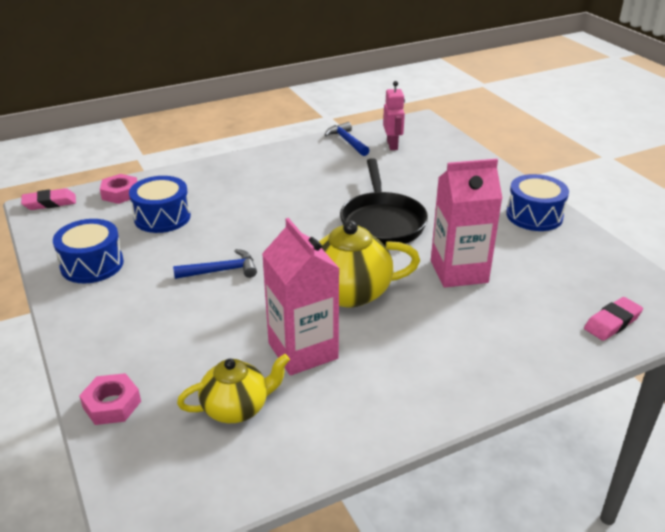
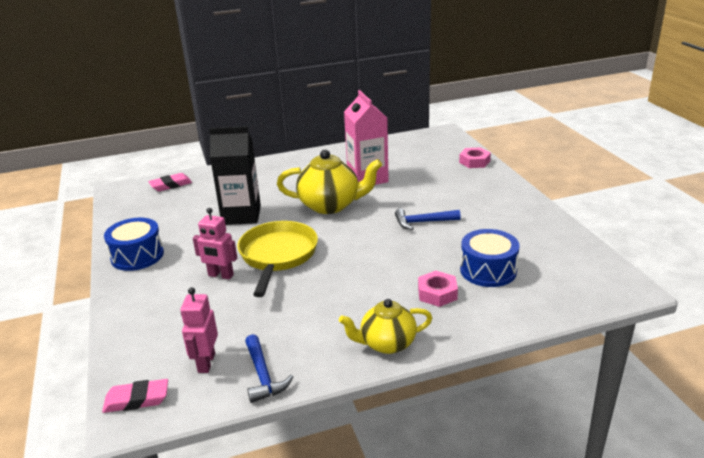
camera: 170 degrees left, 5 degrees down
(49, 203) = (620, 293): pink eraser -> pink eraser (137, 400)
(92, 264) = (531, 230): blue drum -> none
(120, 193) = (547, 302): pink nut -> pink nut (437, 293)
(236, 408) = (406, 159): yellow teapot -> yellow teapot (387, 343)
(382, 222) = (278, 256): black pan -> yellow pan
(428, 201) = (220, 275): none -> pink robot
(459, 271) = (241, 215): pink carton -> black carton

